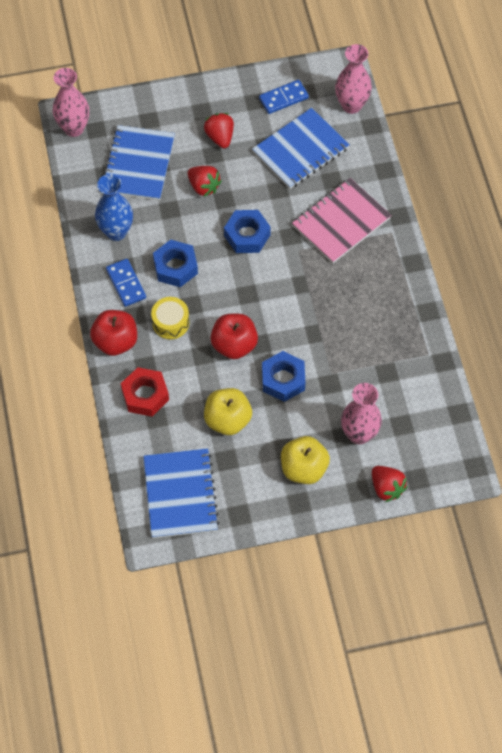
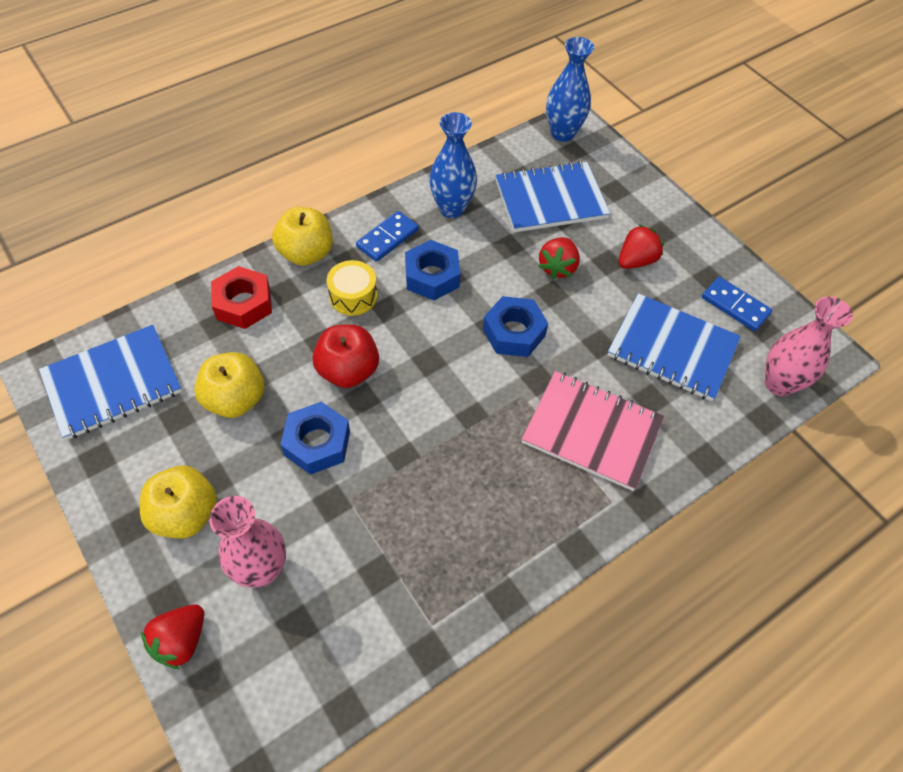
camera: 65 degrees right, 5 degrees down
(74, 128) = (562, 133): pink vase -> blue vase
(115, 341) = (306, 253): red apple -> yellow apple

